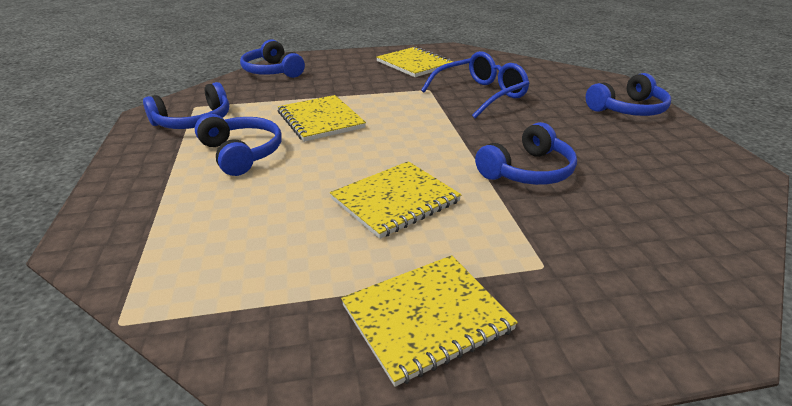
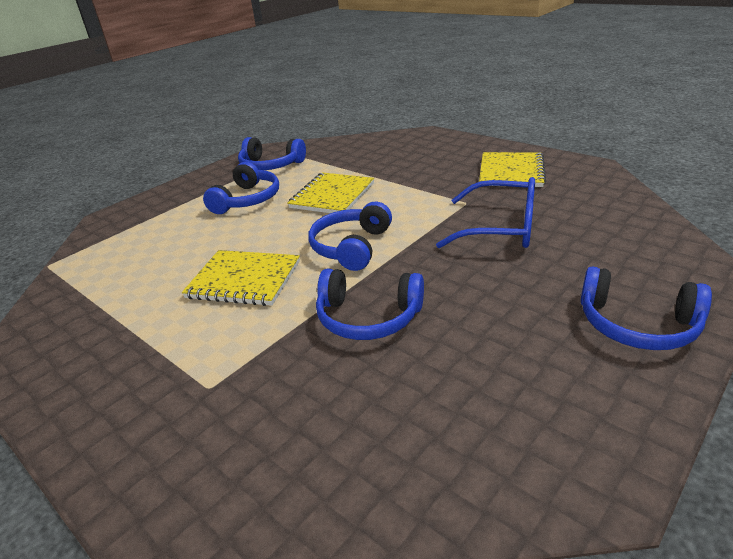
camera: 55 degrees right, 0 degrees up
(272, 71) = (387, 141): blue headphones -> blue headphones (351, 247)
(426, 318) = (105, 358): yellow notebook -> none

